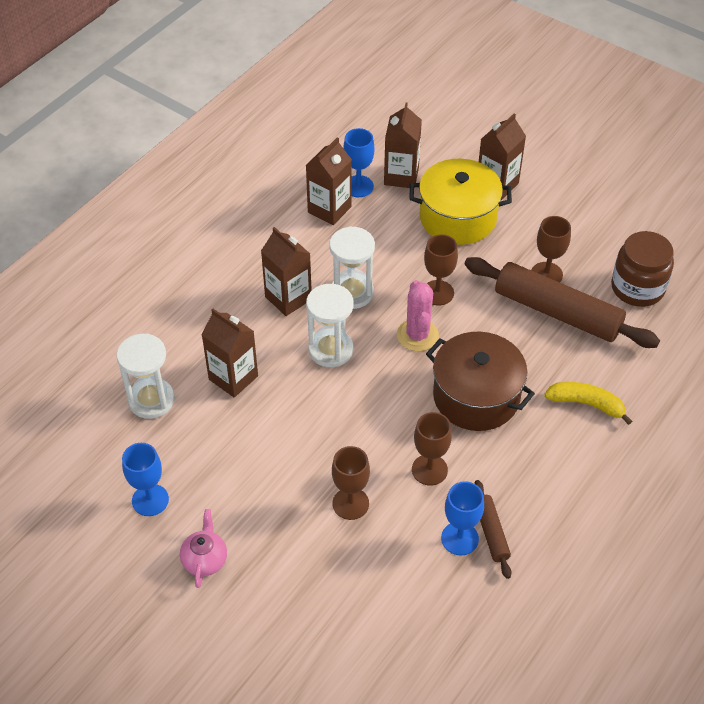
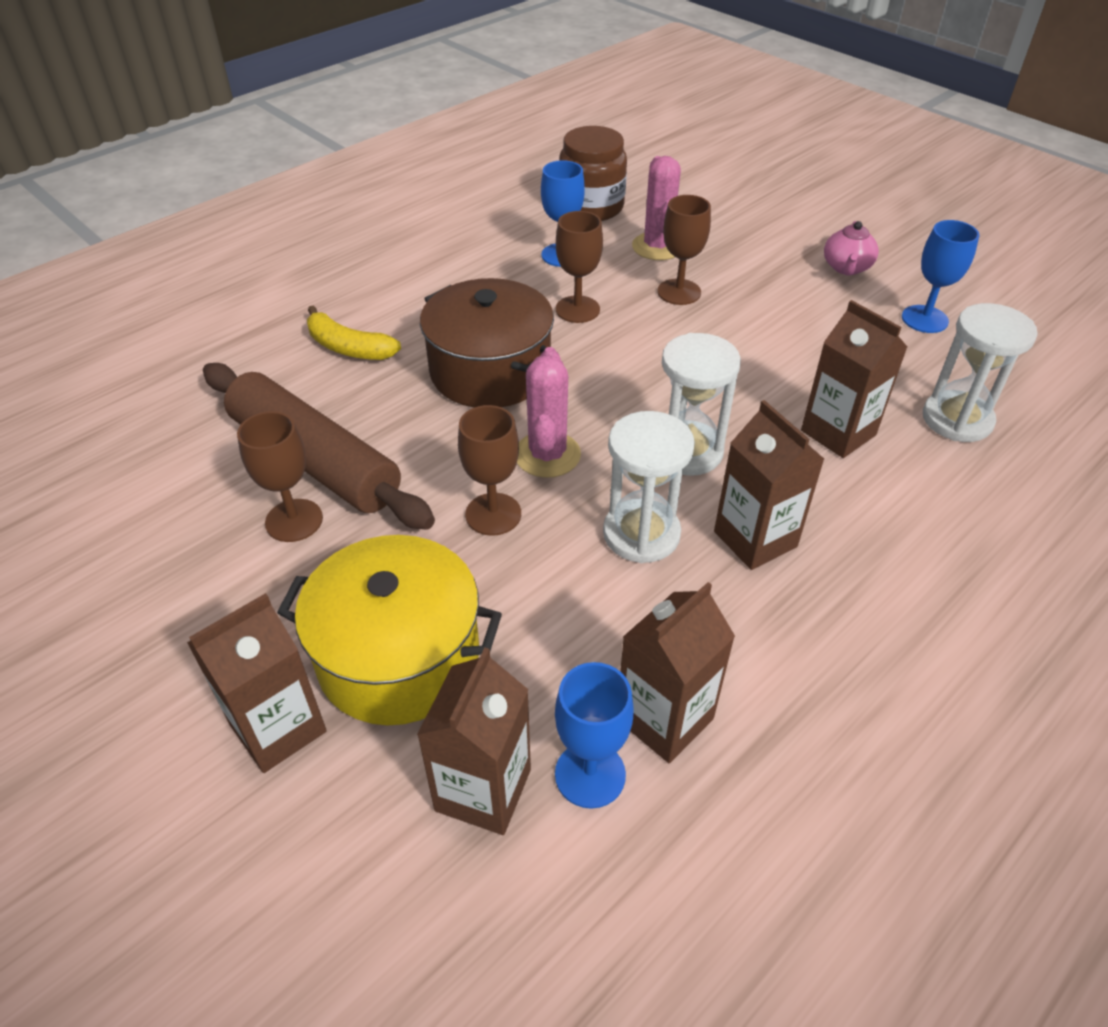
camera: 170 degrees left, 5 degrees down
(376, 564) = (657, 247): none -> pink cactus
(491, 532) = (525, 256): brown rolling pin -> none
(637, 288) = (163, 479): brown jar -> brown jar (591, 207)

